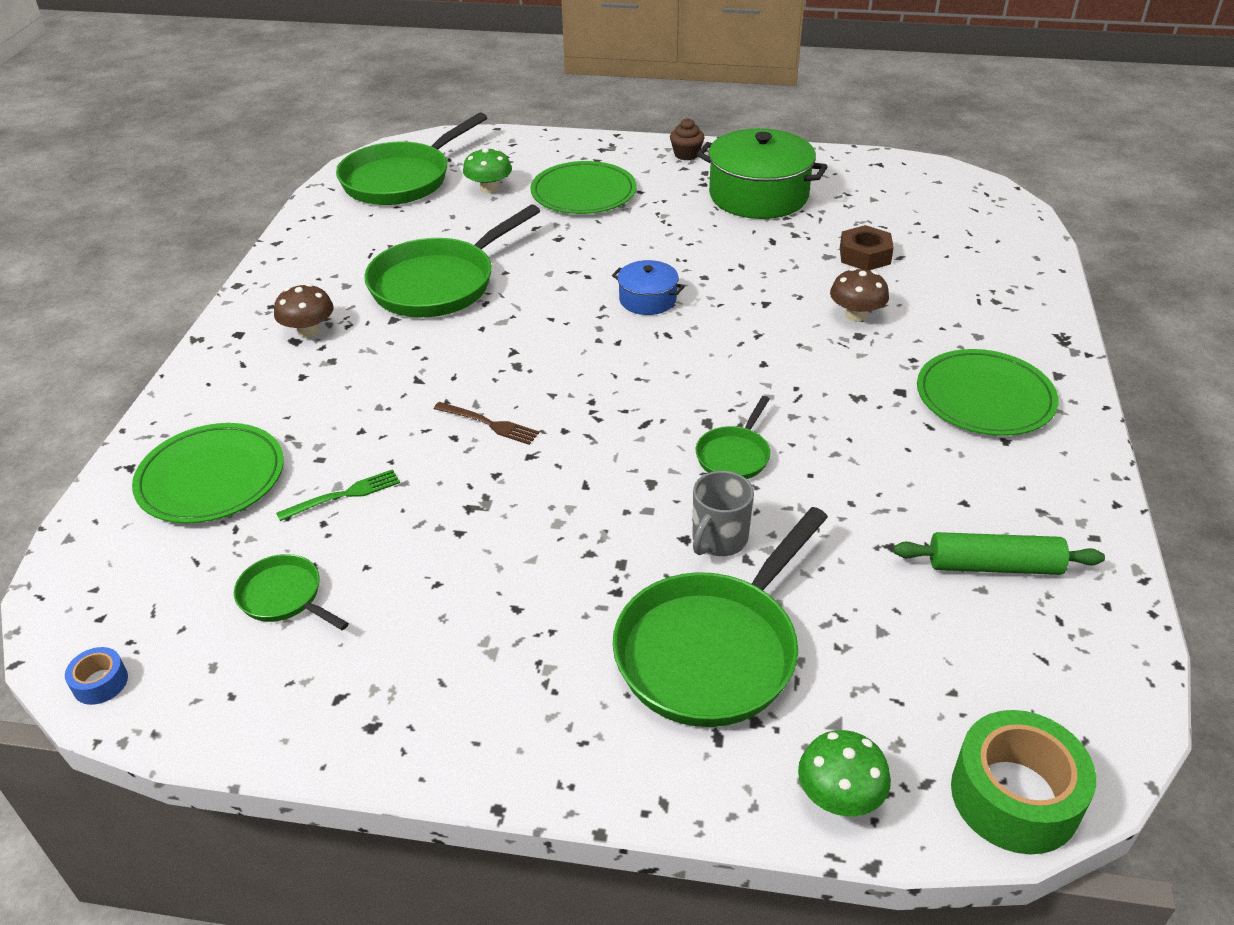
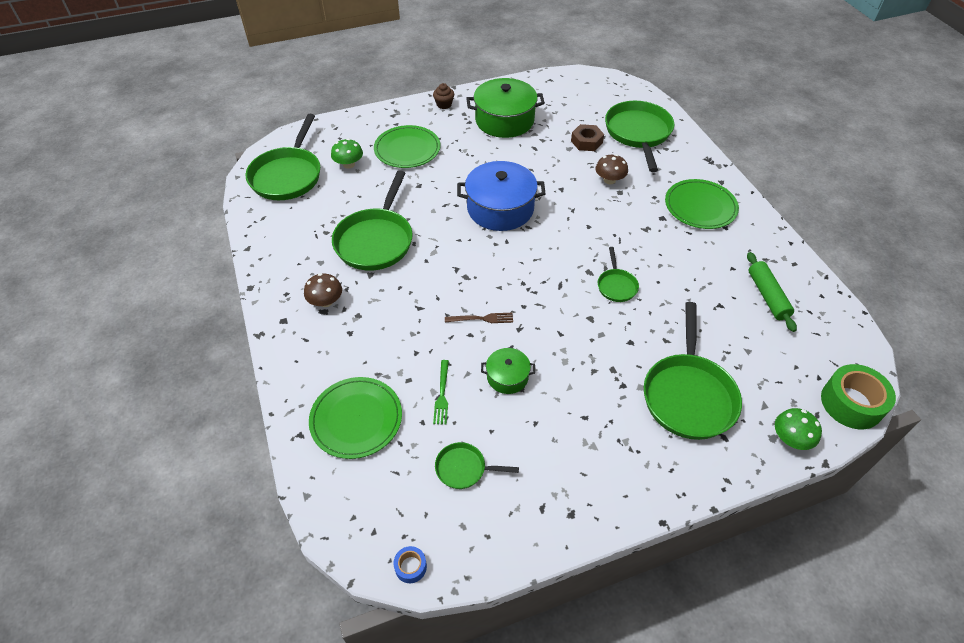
camera: 30 degrees left, 10 degrees up
(345, 495) = (442, 395): green fork -> green fork turned 150 degrees clockwise
(454, 509) = (507, 377): none -> green pot
(647, 299) = (500, 208): blue pot -> blue pot, size x1.96
(718, 539) = (645, 336): grey mug -> none
(965, 268) = (638, 133): none -> green pan
(994, 565) = (767, 296): green rolling pin -> green rolling pin turned 75 degrees counterclockwise

